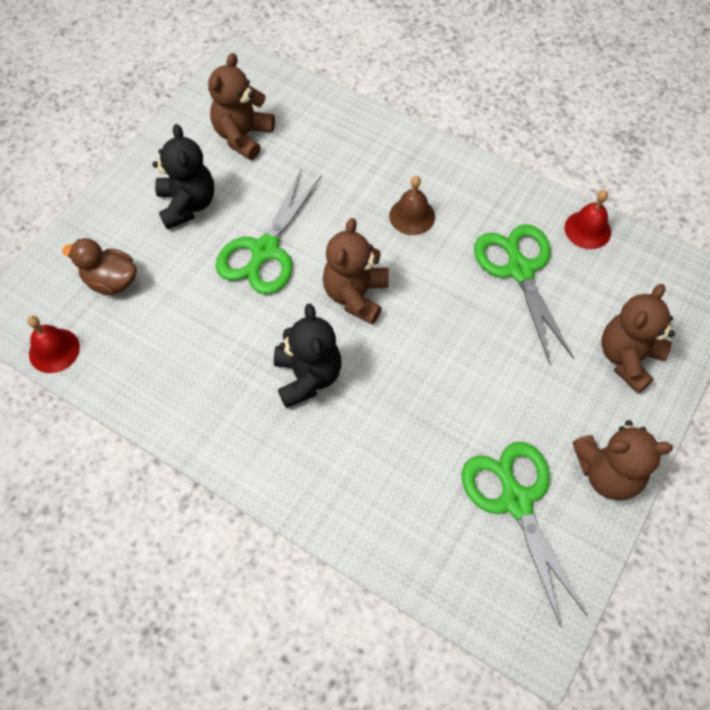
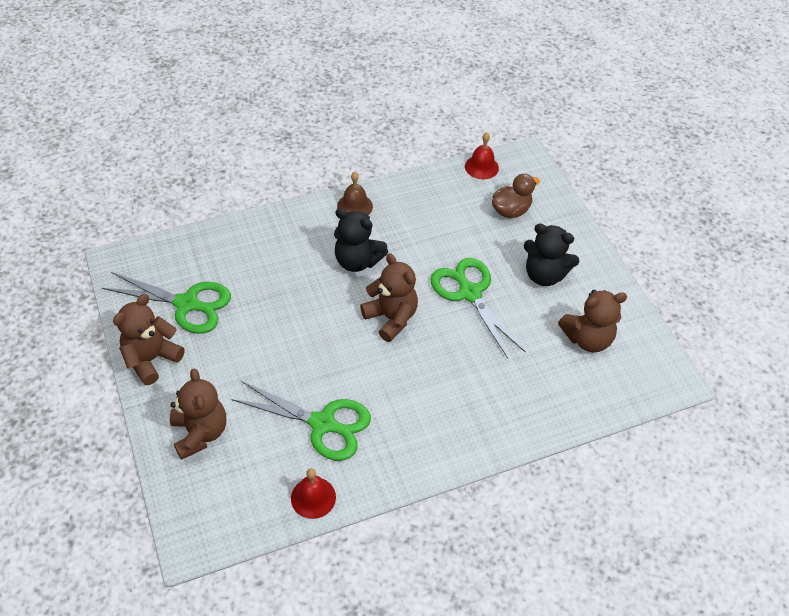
camera: 125 degrees right, 10 degrees down
(243, 136) = (587, 339): brown teddy bear -> brown teddy bear turned 105 degrees clockwise
(412, 216) = (426, 392): brown bell -> brown bell (355, 206)

